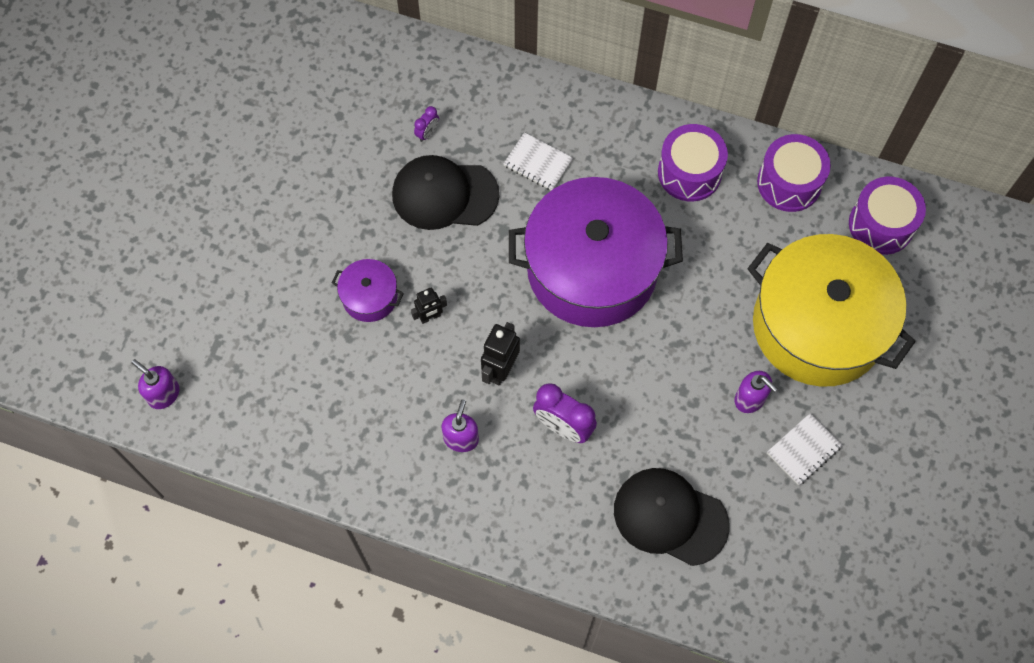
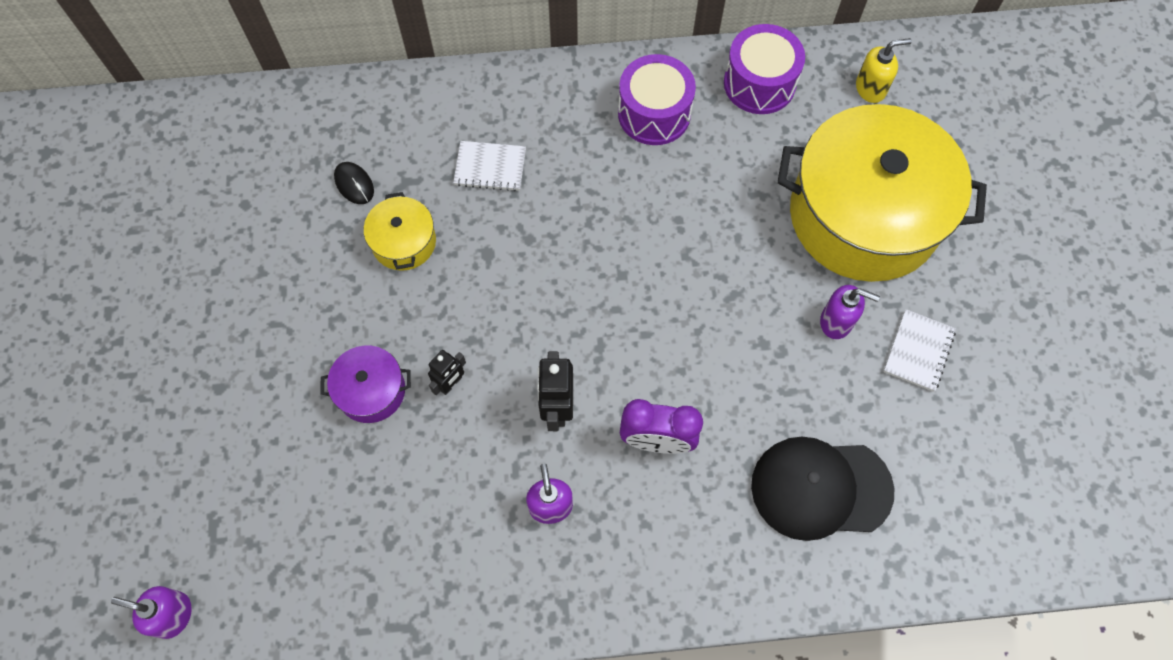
camera: 25 degrees left, 0 degrees up
(427, 133) = (354, 184): purple clock -> black mouse
(444, 194) = (404, 242): black cap -> yellow pot
(592, 268) = (603, 254): purple pot -> none
(881, 225) = (871, 88): purple drum -> yellow soap dispenser

